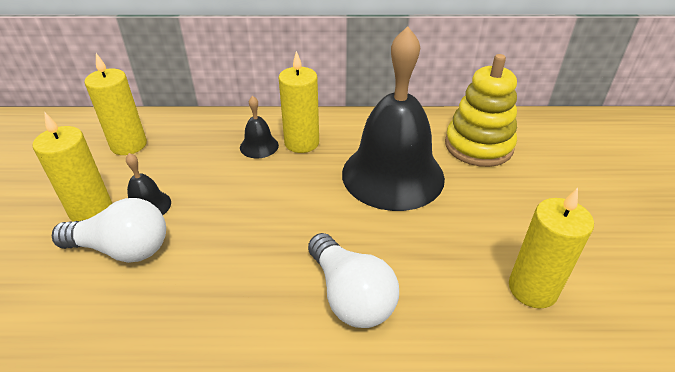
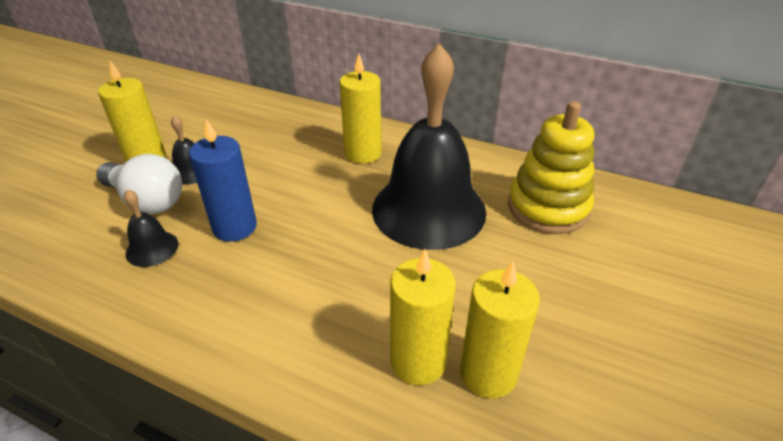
camera: 25 degrees right, 0 degrees up
(128, 145) = (214, 115): yellow candle -> yellow candle (418, 361)
(235, 245) = (234, 227): none -> blue candle
(259, 146) = (321, 146): black bell -> black bell (152, 248)
(350, 295) = (298, 308): white light bulb -> none

